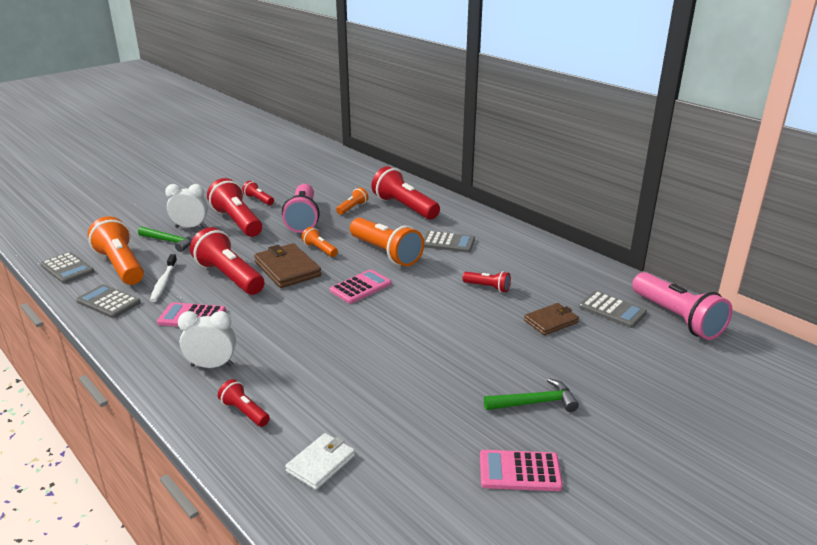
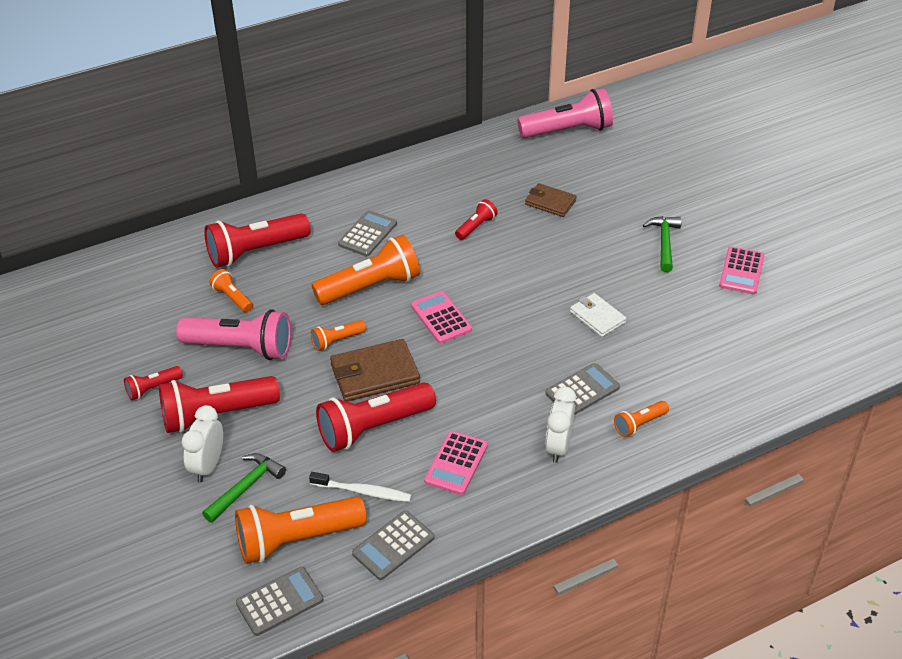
camera: 75 degrees left, 15 degrees up
(244, 412) = (639, 424): red flashlight -> orange flashlight
(321, 463) = (716, 379): white wallet -> white wallet (597, 317)
(551, 321) = (550, 202): brown wallet -> brown wallet turned 45 degrees counterclockwise
(612, 310) = (543, 161): grey calculator -> grey calculator (582, 390)

